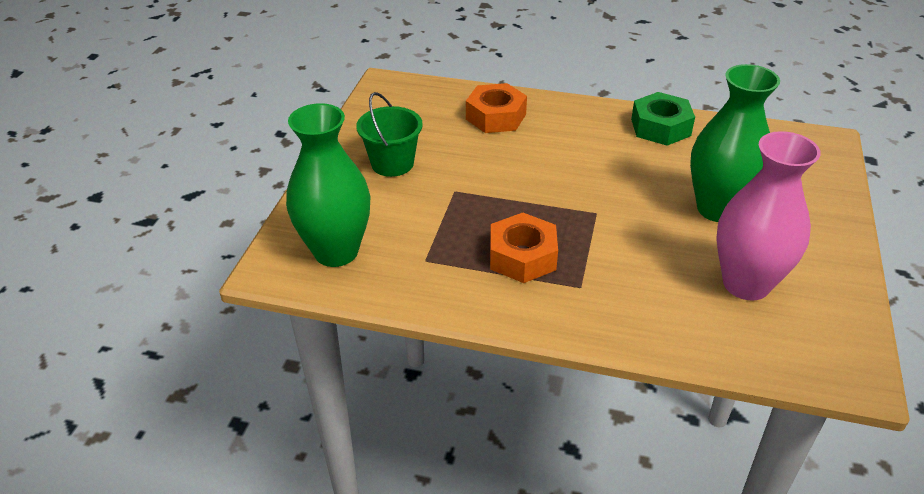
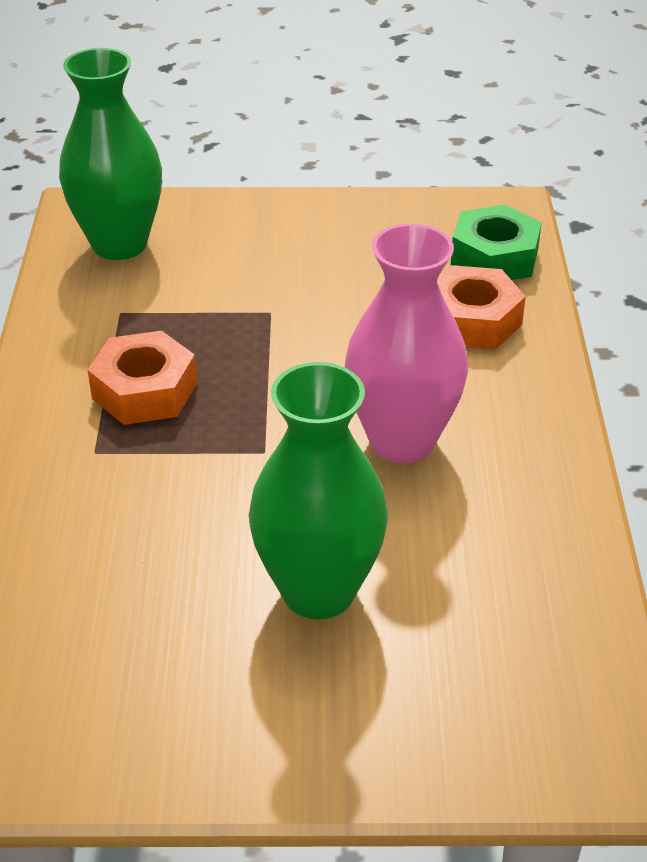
camera: 75 degrees right, 0 degrees up
(392, 163) = (311, 250): green bucket -> none
(660, 127) = (537, 507): green nut -> green nut (494, 257)
(746, 284) = (133, 629): pink vase -> pink vase (402, 441)

